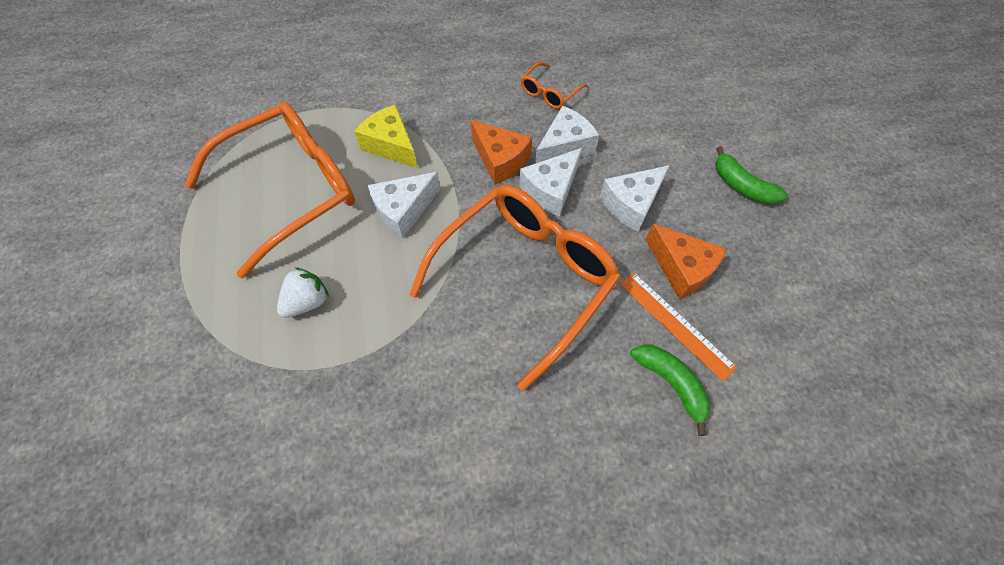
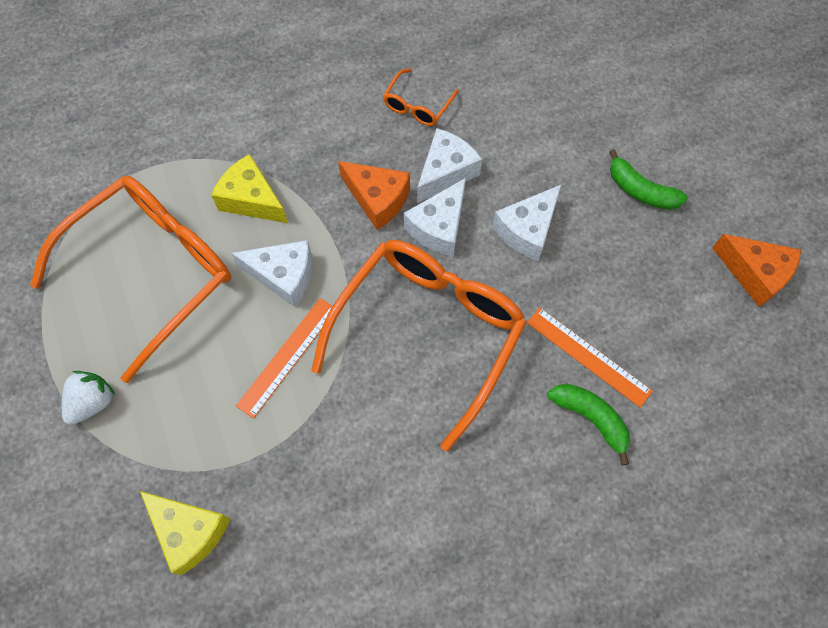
camera: 10 degrees left, 5 degrees up
(259, 424) = (189, 531): none -> yellow cheese
(308, 302) = (205, 396): white strawberry -> white strawberry (93, 402)
(391, 279) = (287, 356): none -> orange ruler
(404, 210) = (284, 276): white cheese -> white cheese turned 120 degrees counterclockwise
(681, 268) = (587, 295): orange cheese -> orange cheese (754, 274)

